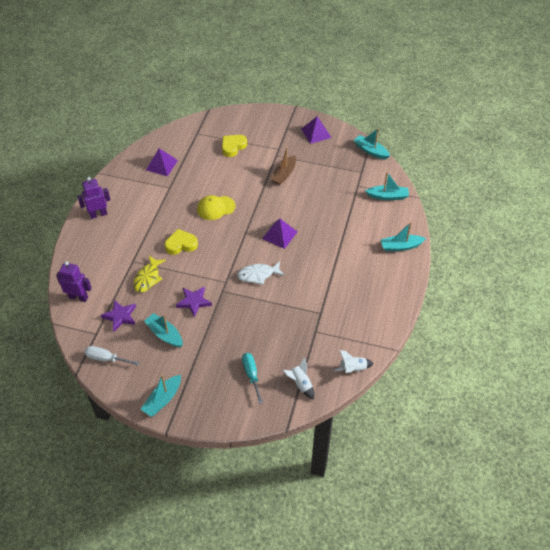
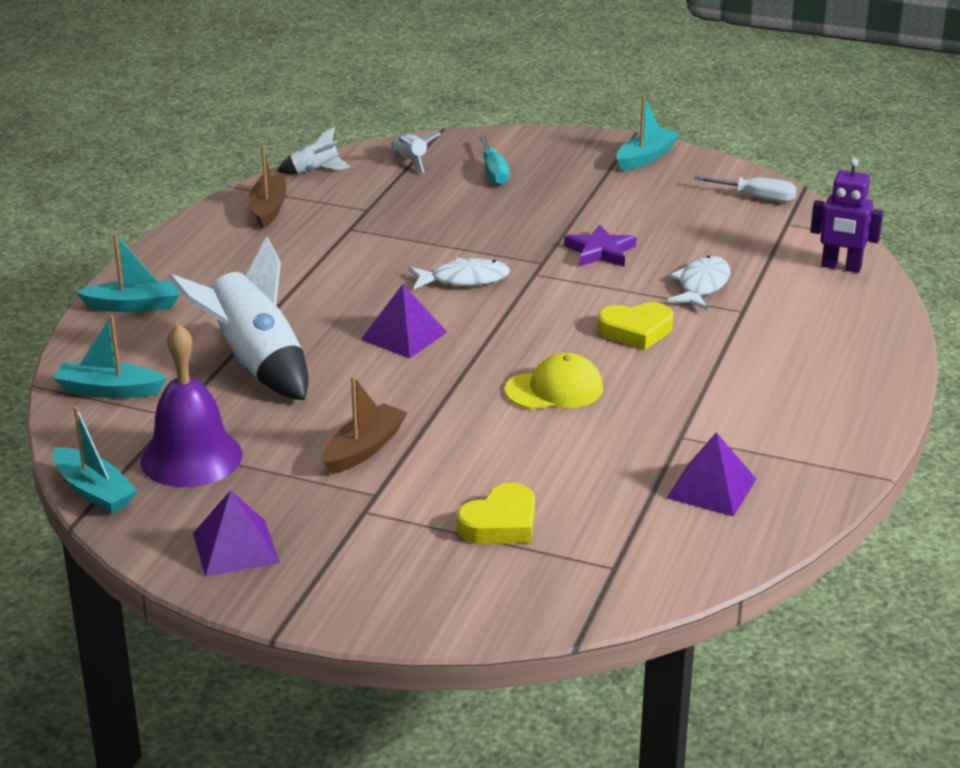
camera: 175 degrees left, 20 degrees down
(98, 214) = (853, 391): purple robot -> none
(120, 316) = (746, 240): purple star -> none
(148, 278) = (701, 285): yellow fish -> white fish
(164, 334) = (653, 217): turquoise boat -> none
(336, 214) = (256, 364): none -> white rocket
(343, 167) = (191, 457): none -> purple bell
(366, 328) = (268, 209): none -> brown boat

